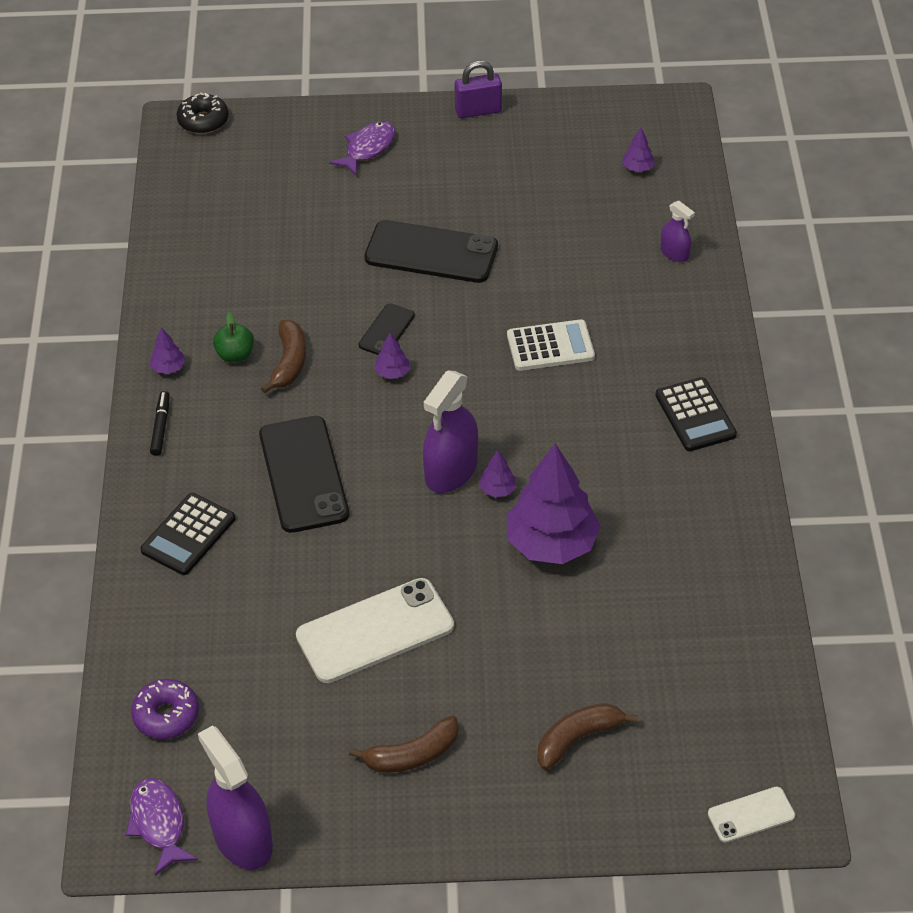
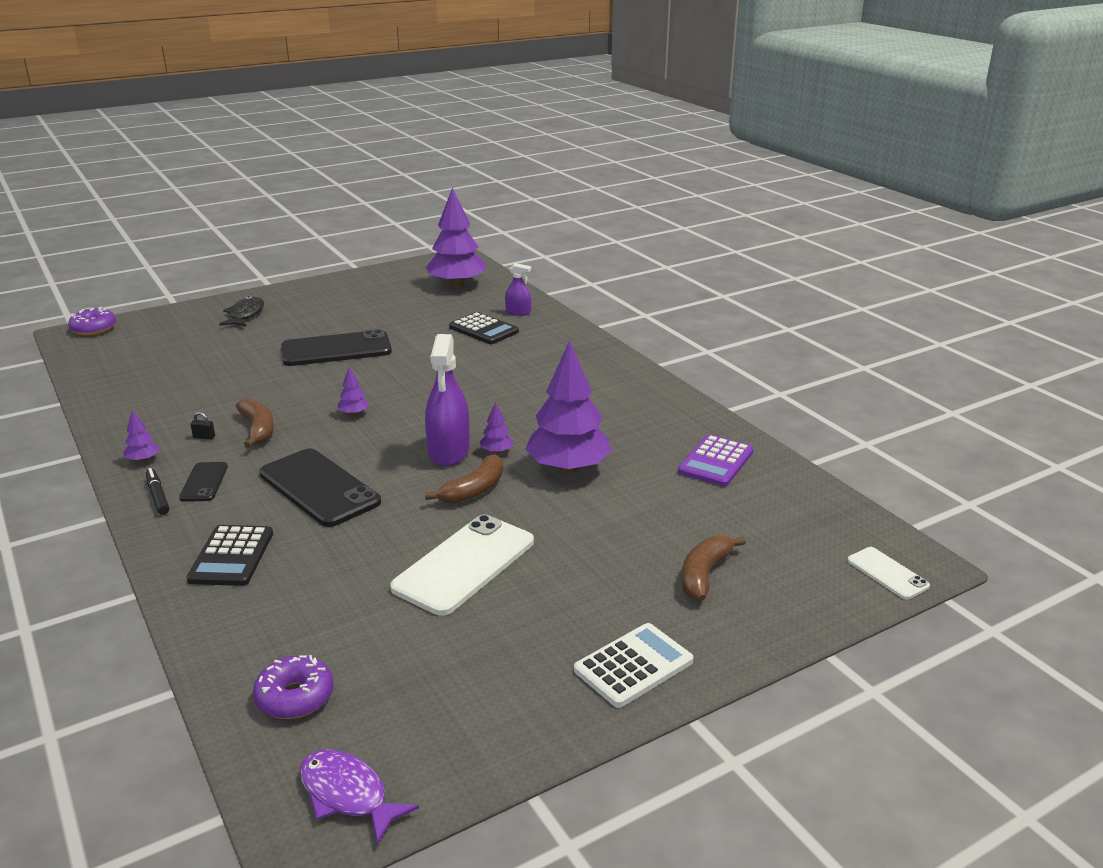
camera: 30 degrees left, 20 degrees down
(203, 121) = (94, 329): black donut -> purple donut
(235, 355) = (204, 437): green apple -> black padlock
(242, 839) = (454, 771): purple spray bottle -> none
(368, 148) = (245, 315): purple fish -> black fish
(387, 330) = (331, 393): black phone -> black phone (204, 482)
(412, 755) = (572, 637): brown banana -> brown banana (474, 490)
(478, 111) = (319, 284): purple padlock -> none
(550, 346) = (469, 371): white calculator -> white calculator (633, 666)
(638, 168) = (457, 285): purple tree -> purple tree, size x2.44
(695, 415) = (608, 377): black calculator -> black calculator (483, 329)
(708, 597) = (716, 462): none -> purple calculator
(751, 815) = (887, 573): white phone -> white phone turned 75 degrees counterclockwise

